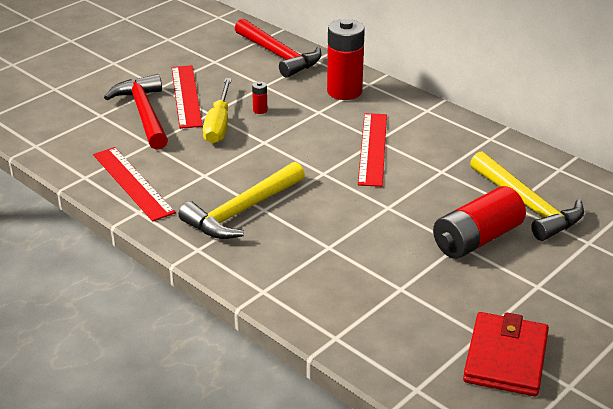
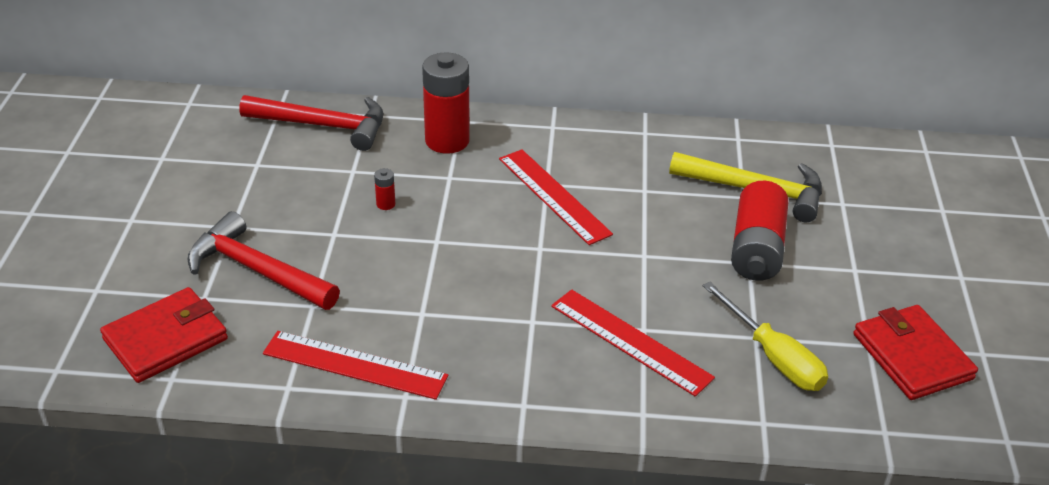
camera: 40 degrees left, 5 degrees up
(56, 126) = (166, 339): none -> red wallet
(186, 96) = (279, 224): red ruler -> red ruler (630, 341)
(219, 124) = (362, 243): yellow screwdriver -> yellow screwdriver (773, 357)
(242, 211) = (514, 335): yellow hammer -> none

